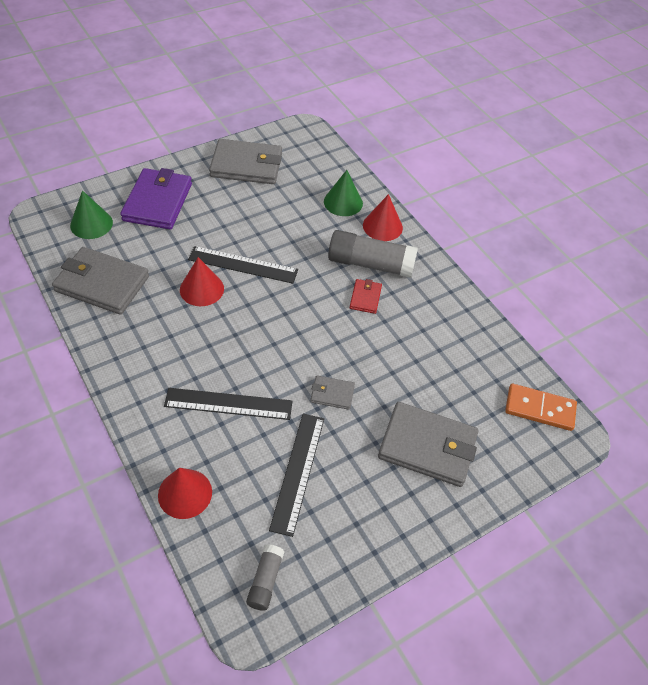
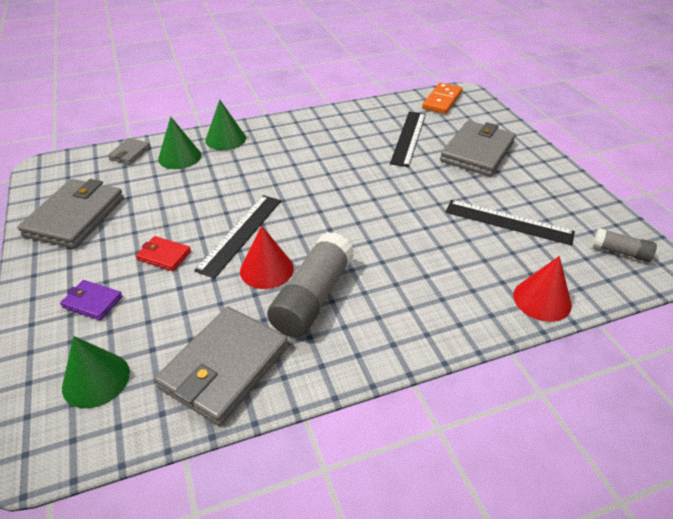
camera: 75 degrees left, 10 degrees down
(157, 202) = (92, 302): purple wallet -> purple wallet, size x0.48
(228, 404) = (432, 260): black ruler -> black ruler (408, 138)
(332, 394) = (423, 193): grey wallet -> grey wallet (130, 153)
(365, 297) = (313, 160): red wallet -> red wallet (164, 255)
(370, 264) = (272, 152): grey glue stick -> grey glue stick (313, 297)
(382, 226) = (225, 139): red cone -> green cone

